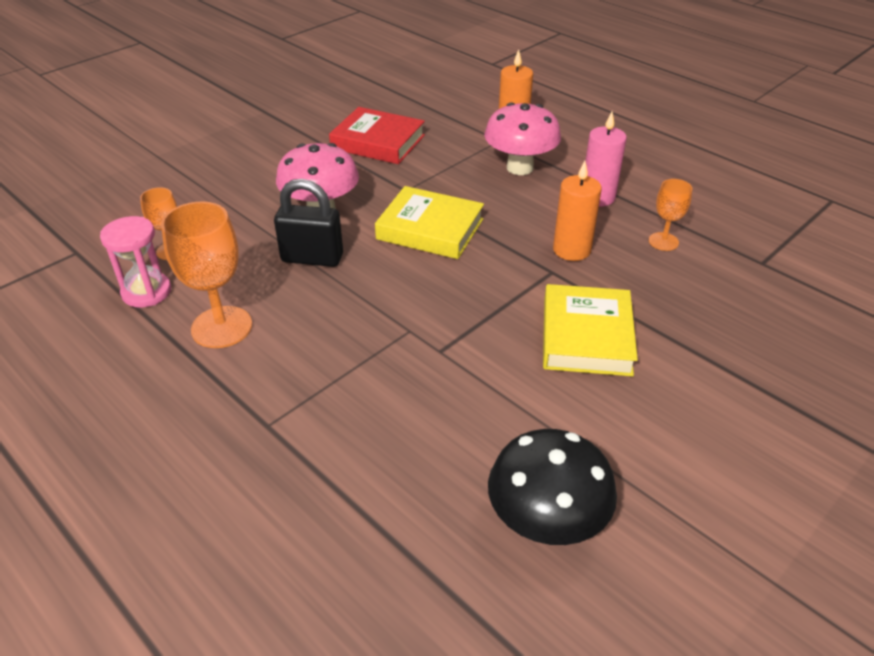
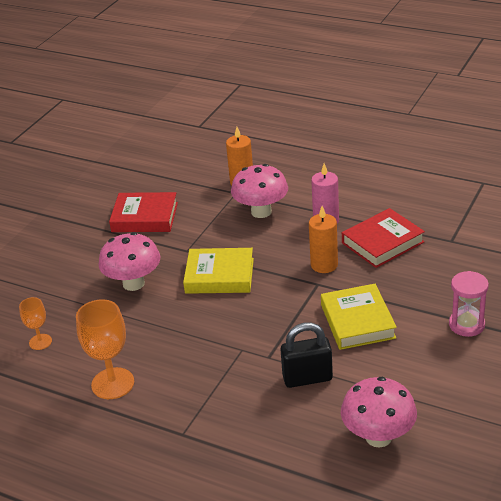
camera: 15 degrees left, 5 degrees down
(146, 292) = (42, 375): pink hourglass -> pink hourglass (466, 325)
(312, 258) = (147, 319): black padlock -> black padlock (307, 378)
(546, 524) = (378, 437): black mushroom -> pink mushroom
(663, 241) = (382, 242): orange goblet -> red book

